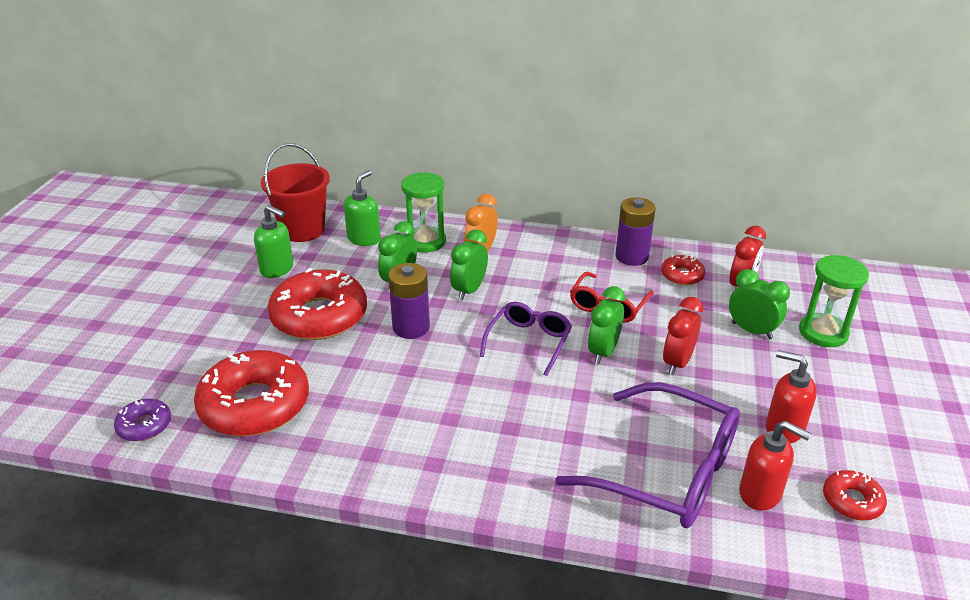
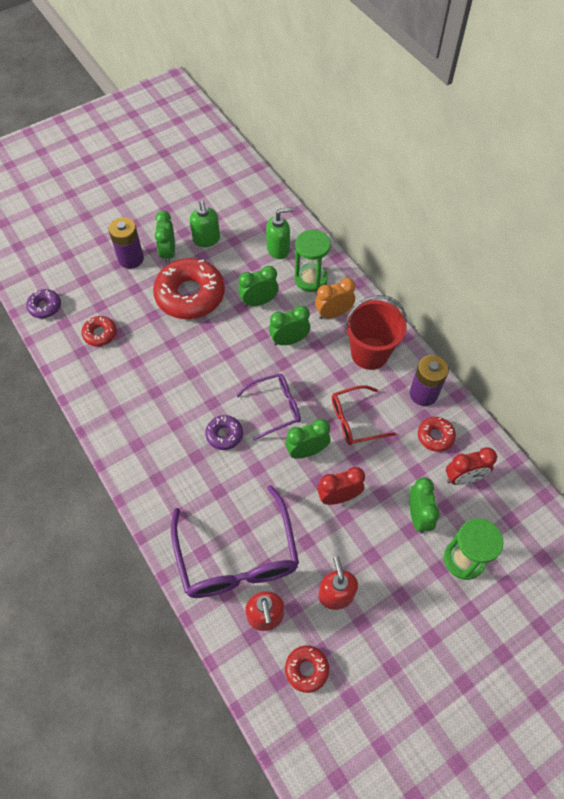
camera: 45 degrees right, 25 degrees up
(247, 300) = (168, 253): none -> green clock
(255, 405) = (100, 334): red donut -> red donut, size x0.47
(302, 230) = (252, 215): red bucket -> red bucket (369, 353)
(411, 327) = (226, 343): purple battery -> purple battery (131, 259)
(512, 392) = (224, 435): none -> purple donut

